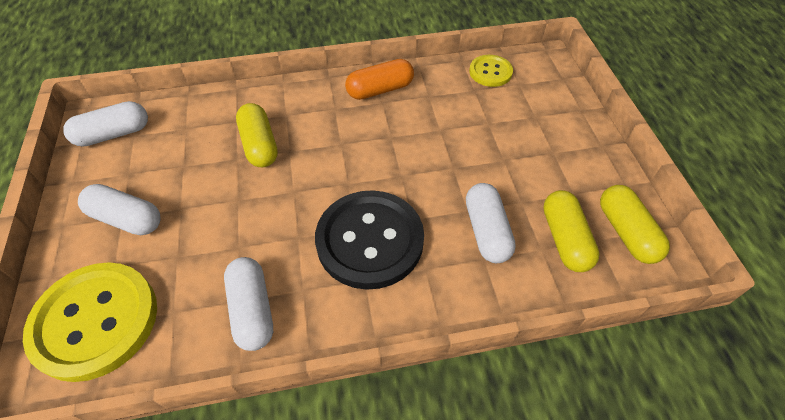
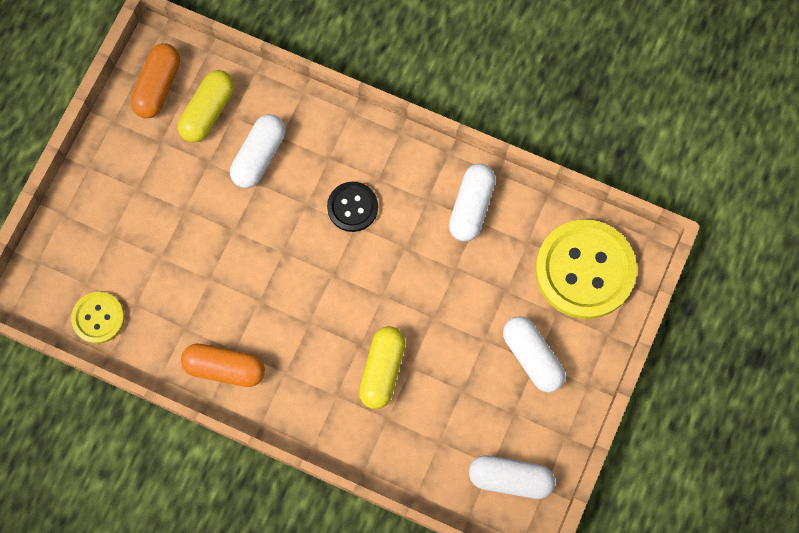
camera: 145 degrees left, 20 degrees up
(370, 240) = (352, 207): black button -> black button, size x0.52
(626, 232) = (158, 86): yellow capsule -> orange capsule

